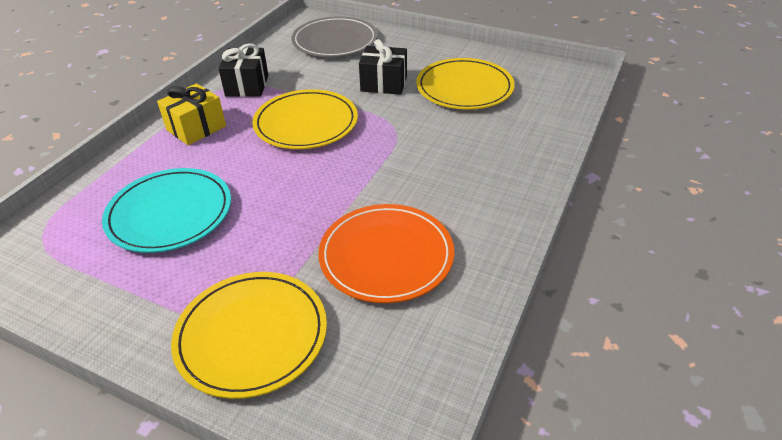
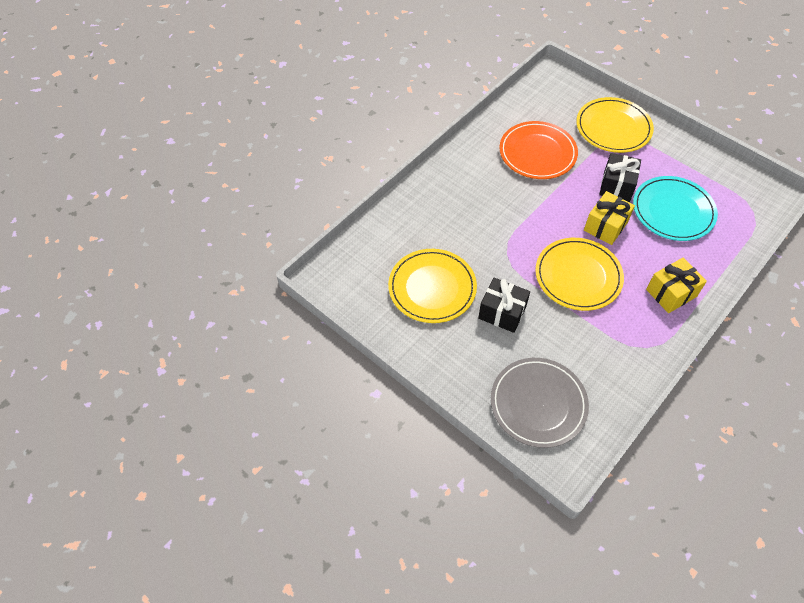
camera: 165 degrees left, 15 degrees up
(247, 85) = (632, 343): black gift -> black gift (616, 186)
(272, 176) = (605, 226): none -> yellow gift

